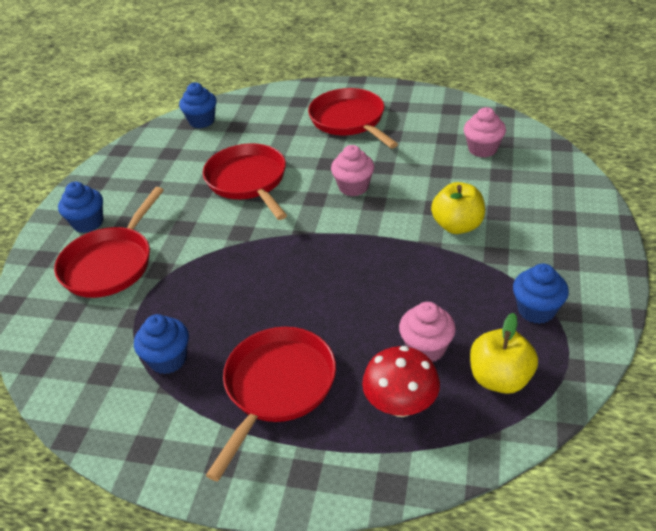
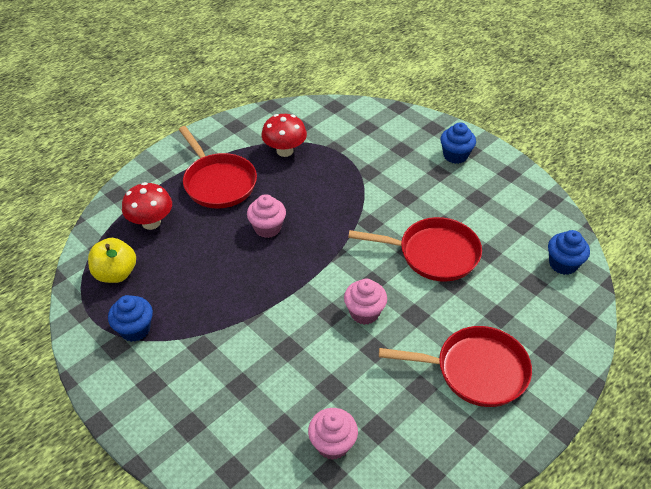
camera: 120 degrees right, 5 degrees up
(111, 263) = (397, 153): red pan -> none
(168, 359) = (285, 151): blue cupcake -> red mushroom
(426, 348) = (172, 255): pink cupcake -> pink cupcake (267, 228)
(457, 226) = (253, 346): yellow apple -> none

